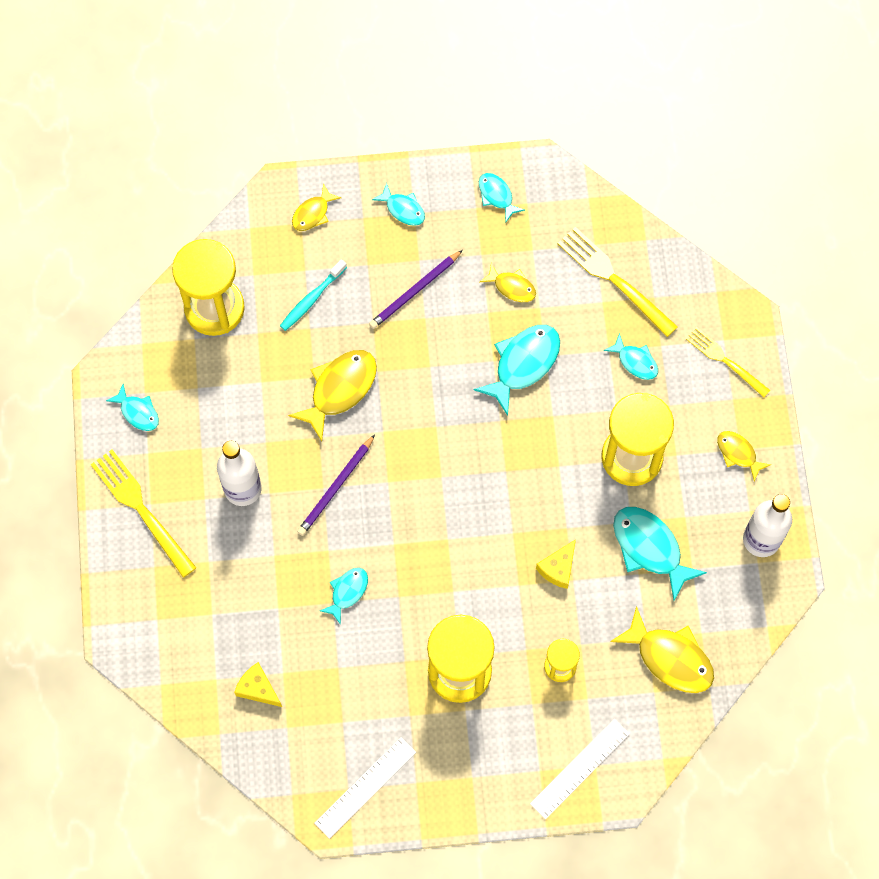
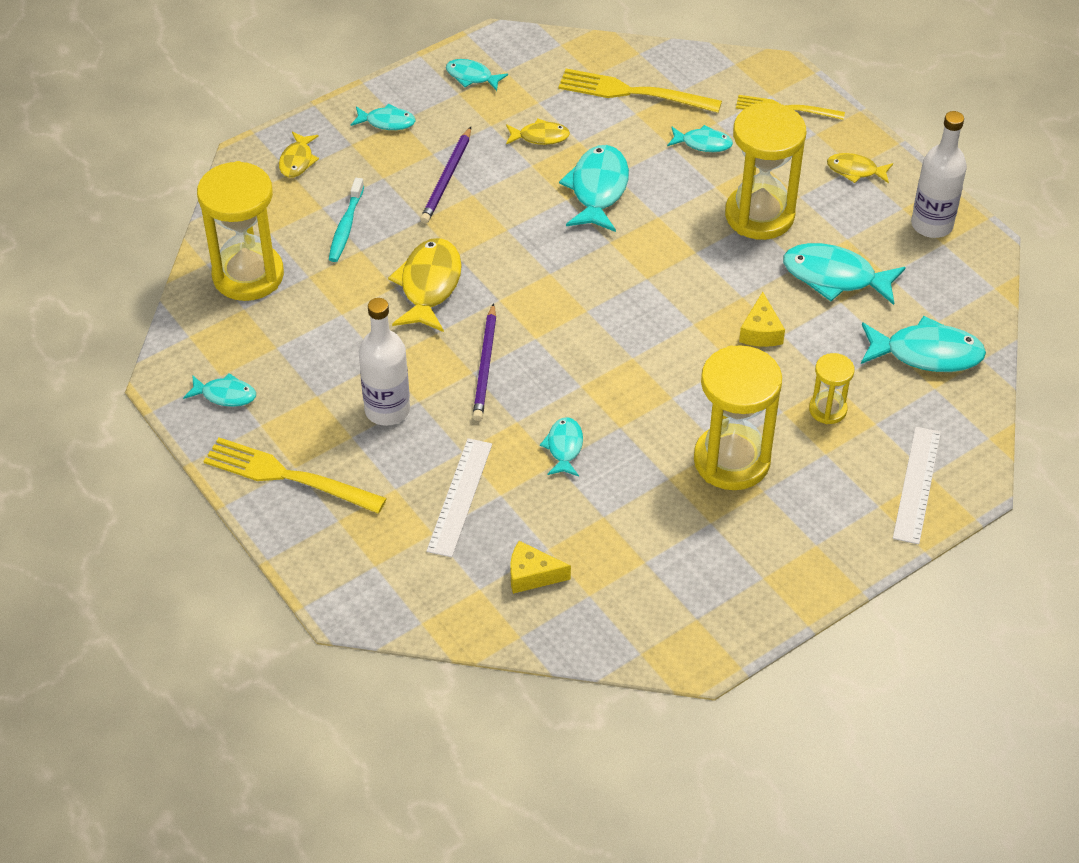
camera: 30 degrees left, 20 degrees down
(365, 787) = (714, 608): white ruler -> white ruler (460, 497)
(670, 658) = (926, 353): yellow fish -> turquoise fish

